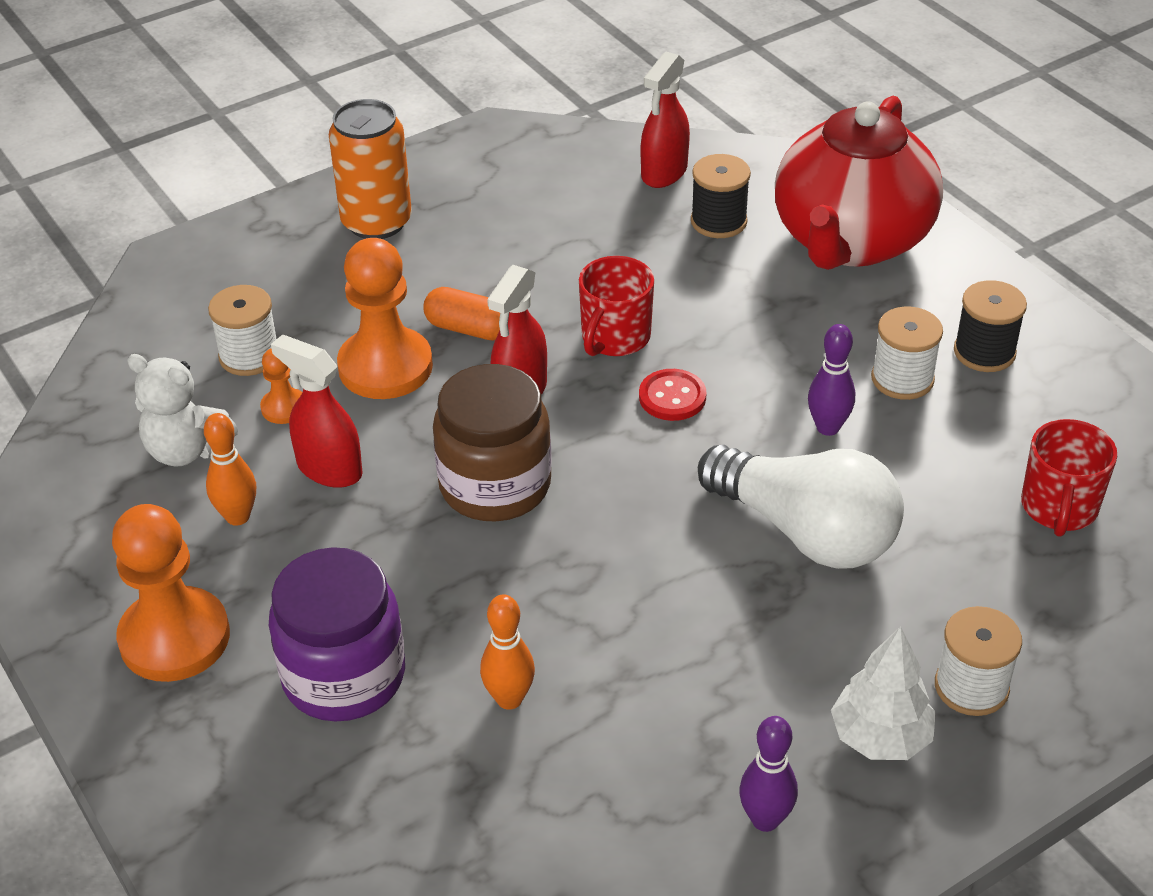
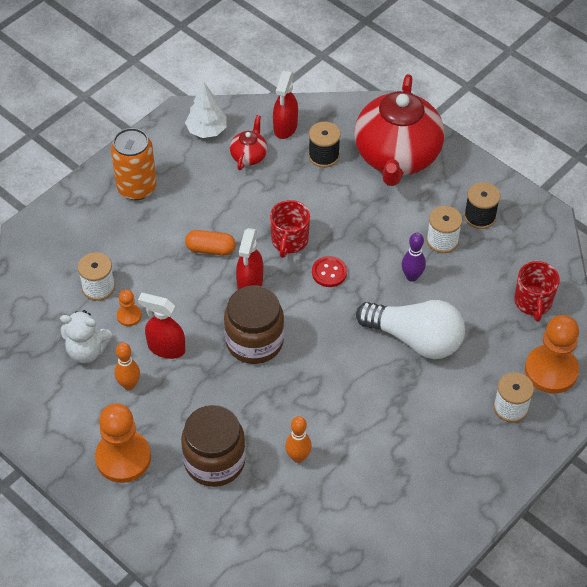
camera: 15 degrees left, 10 degrees up
(344, 676) = (214, 461): purple jar -> brown jar
(385, 367) = (174, 281): orange pawn -> orange pawn (551, 370)
(587, 204) = (249, 156): none -> red teapot
(765, 819) = (432, 493): purple bowling pin -> none
(880, 737) = (475, 441): white tree -> white tree (207, 130)

